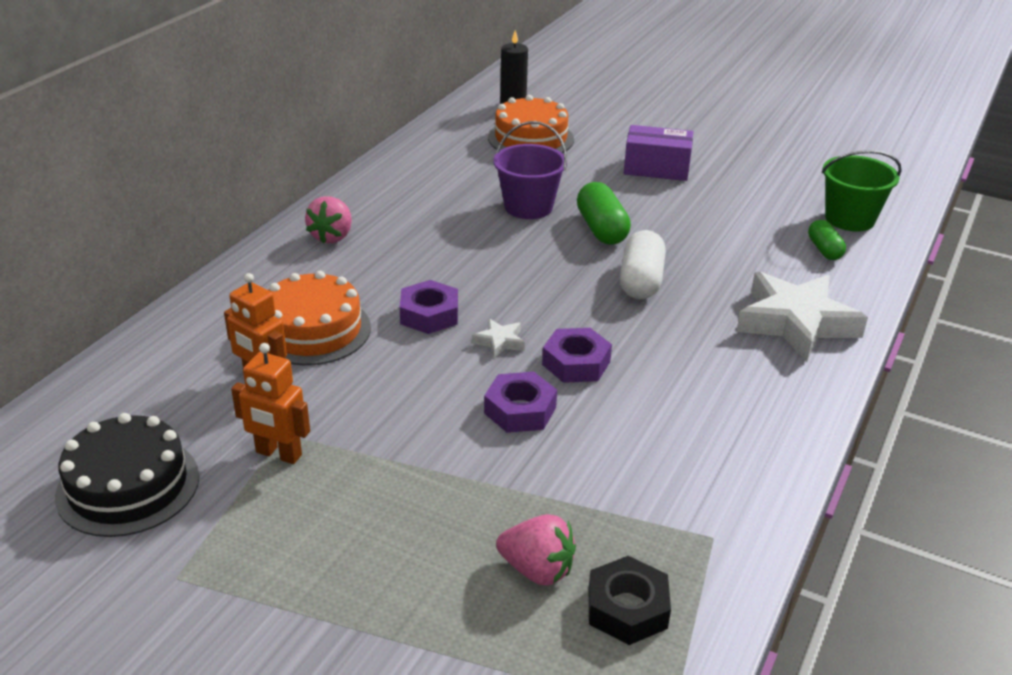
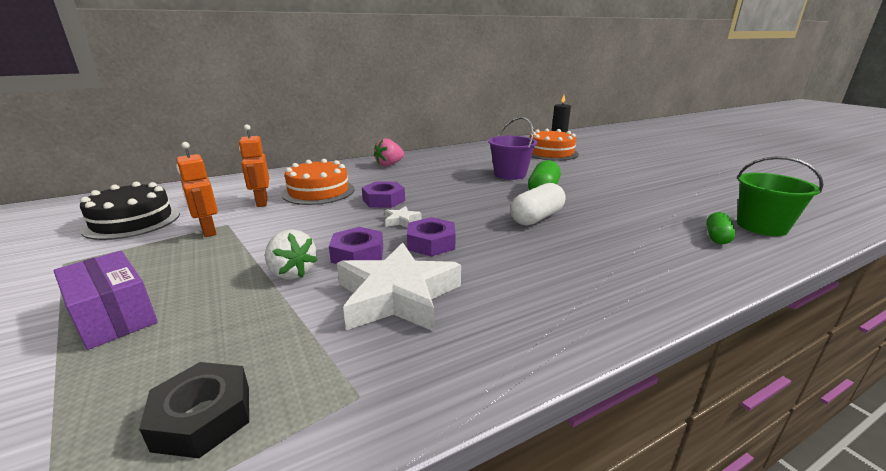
camera: 35 degrees right, 10 degrees down
(486, 462) = (292, 273): none -> white strawberry
(537, 570) = (203, 350): pink strawberry -> none
(656, 168) = (618, 175): purple box -> purple box (114, 316)
(795, 323) = (640, 271): white star -> white star (397, 296)

